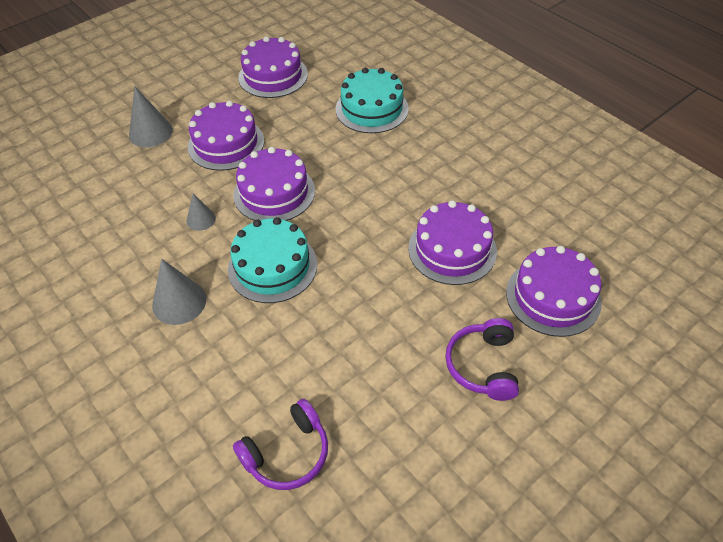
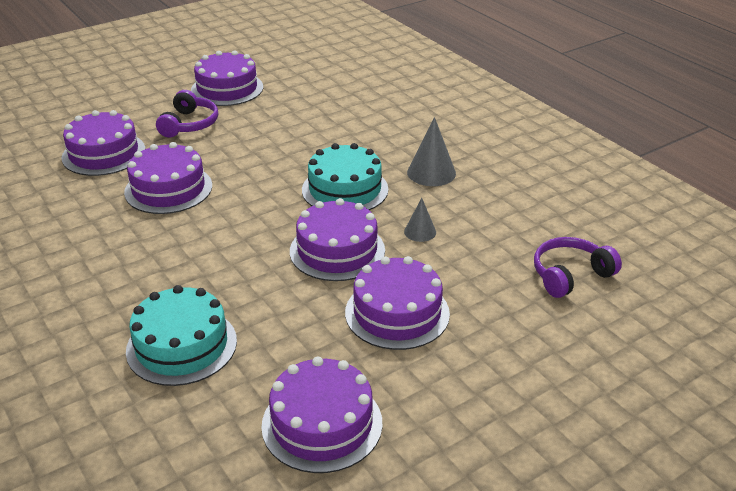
camera: 175 degrees left, 15 degrees down
(150, 132) = (507, 339): grey cone -> none
(287, 453) = (343, 99): purple headphones -> purple headphones (570, 275)
(469, 467) = (227, 88): none -> purple cake

